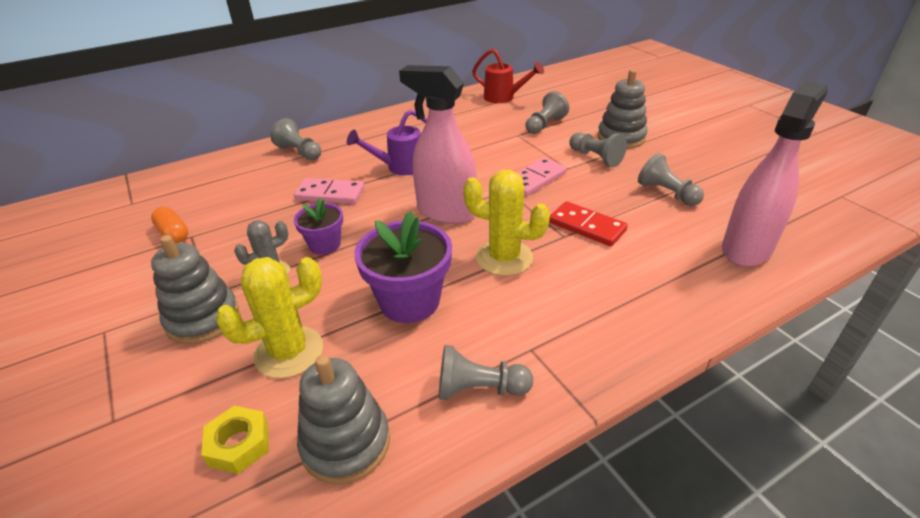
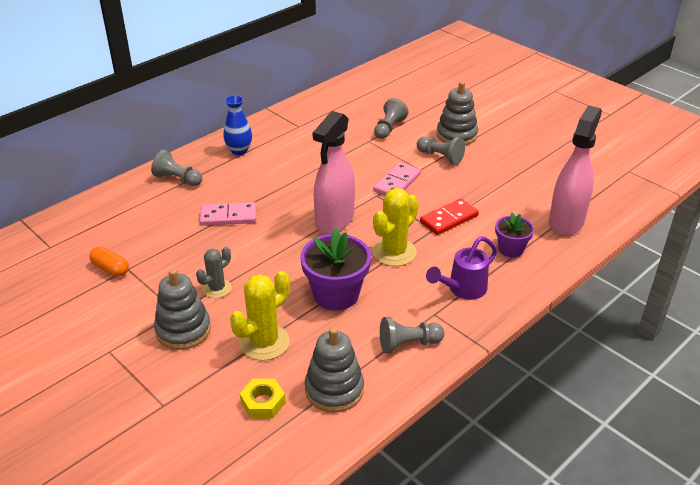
camera: 15 degrees left, 0 degrees up
(325, 245) = (248, 261): purple flower pot -> purple flower pot (511, 249)
(376, 132) = (239, 151): none -> blue vase
(399, 167) = (277, 184): purple watering can -> purple watering can (462, 290)
(445, 212) = (334, 221): pink spray bottle -> pink spray bottle turned 75 degrees counterclockwise
(504, 98) = (343, 102): red watering can -> none
(504, 258) = (394, 252): yellow cactus -> yellow cactus turned 60 degrees counterclockwise
(587, 226) = (449, 219): red domino -> red domino turned 60 degrees counterclockwise
(667, 193) = (503, 183): grey pawn -> none

